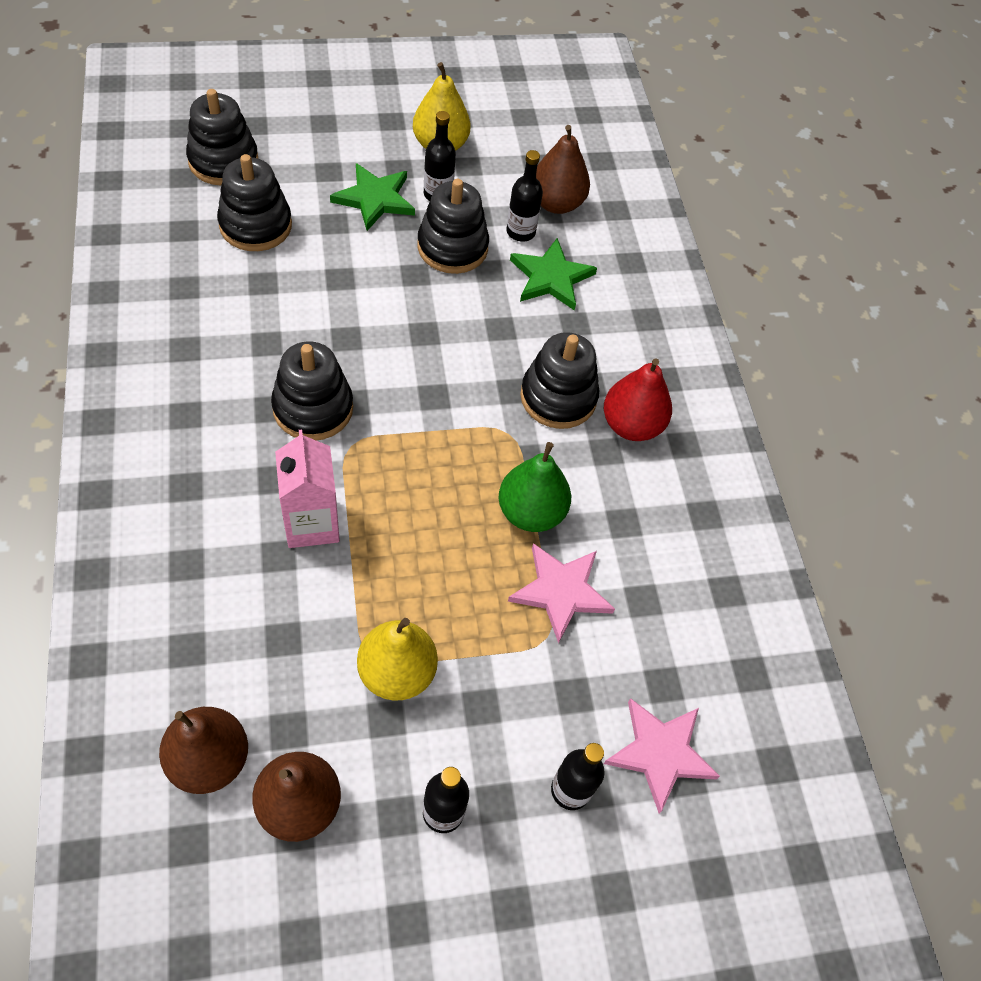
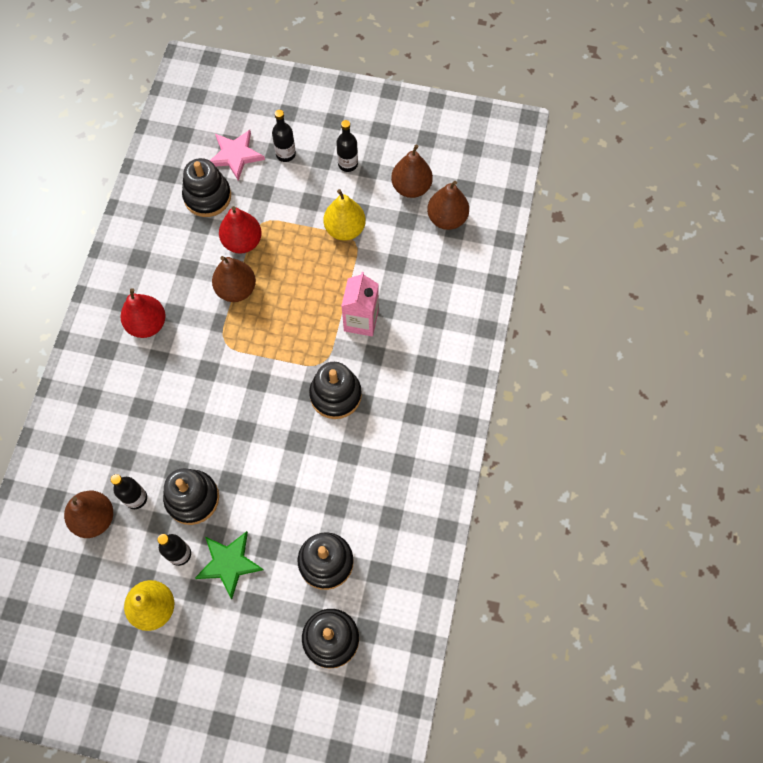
camera: 150 degrees left, 10 degrees up
(531, 512) = (236, 289): green pear -> brown pear
(551, 277) = (136, 450): green star -> none
(558, 397) = (181, 356): black stacking toy -> black stacking toy (207, 197)
(561, 591) = (242, 242): pink star -> red pear

